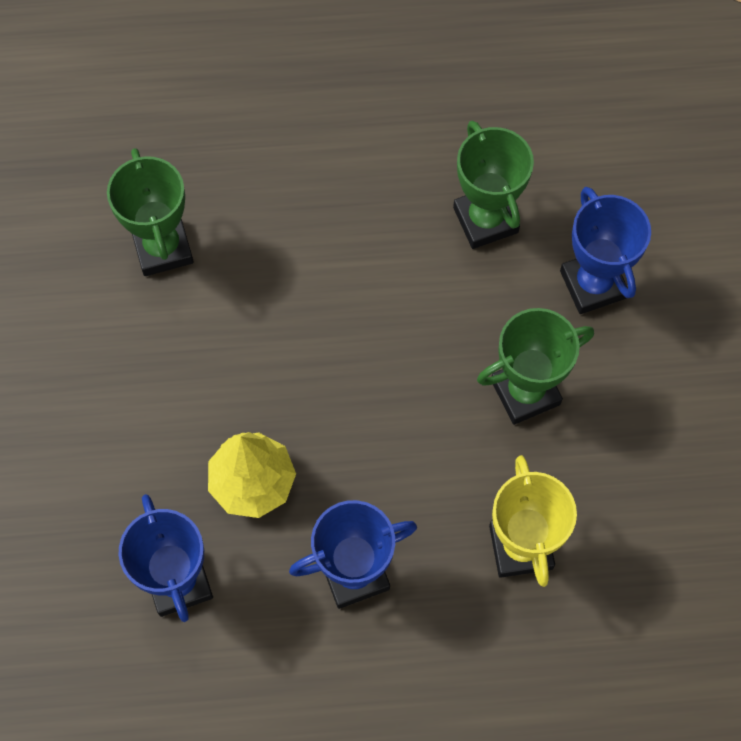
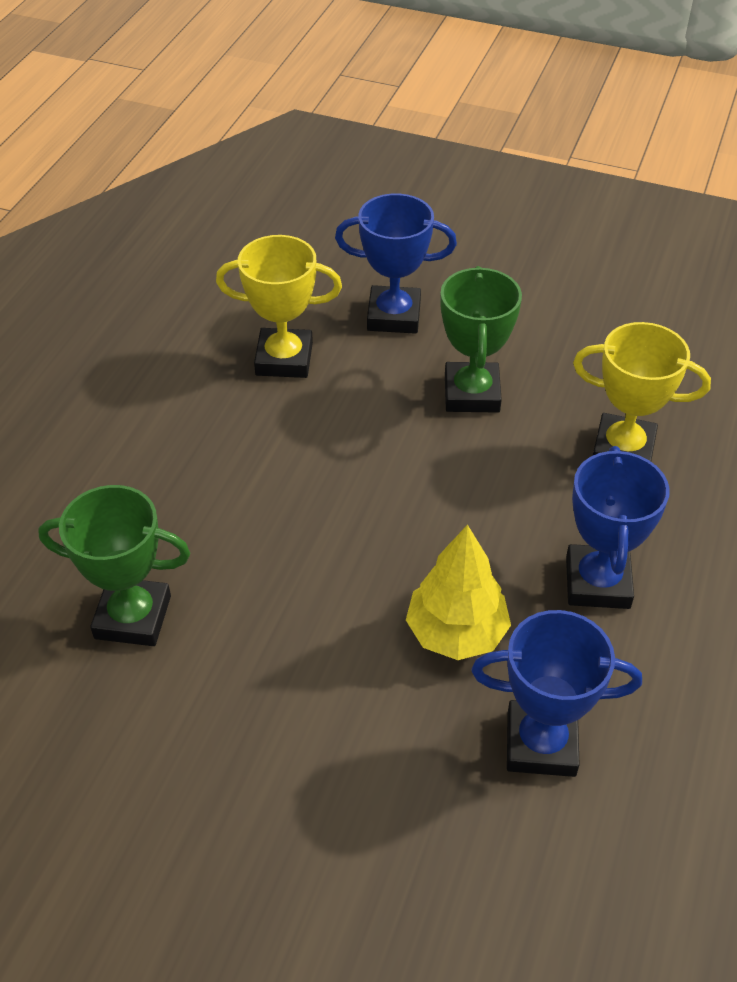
camera: 65 degrees left, 20 degrees down
(485, 220) = (284, 359): green trophy -> yellow trophy

